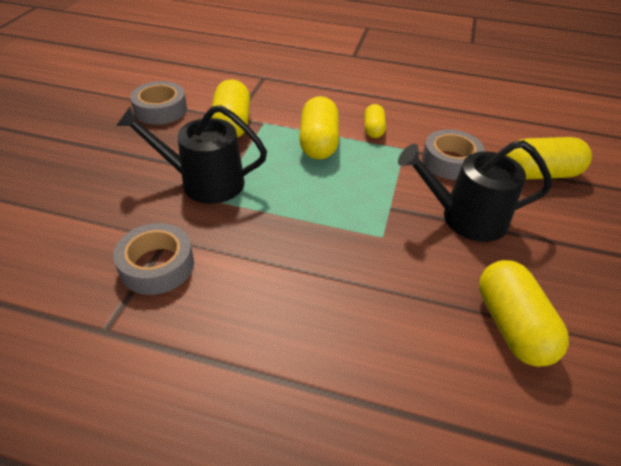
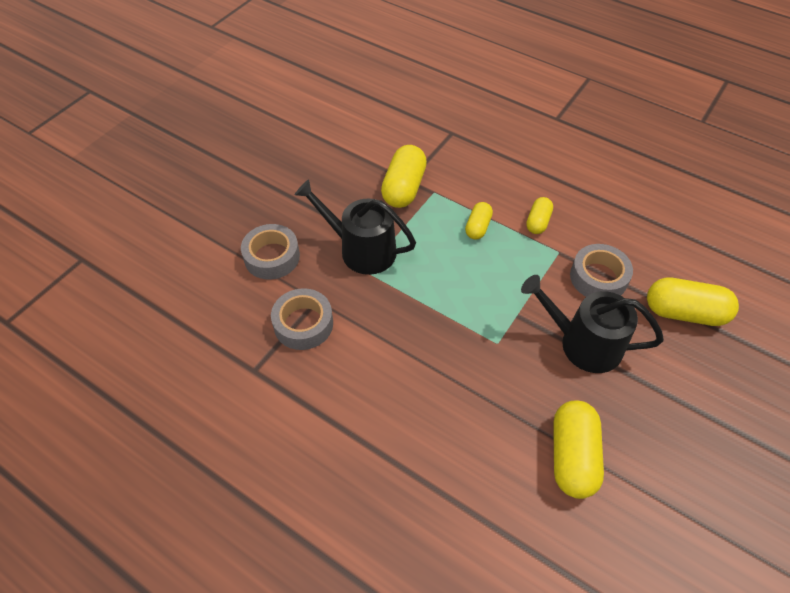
camera: 20 degrees right, 10 degrees up
(160, 110) = (343, 157): grey tape -> grey tape (272, 257)
(318, 143) = (478, 227): yellow capsule -> yellow capsule, size x0.57

